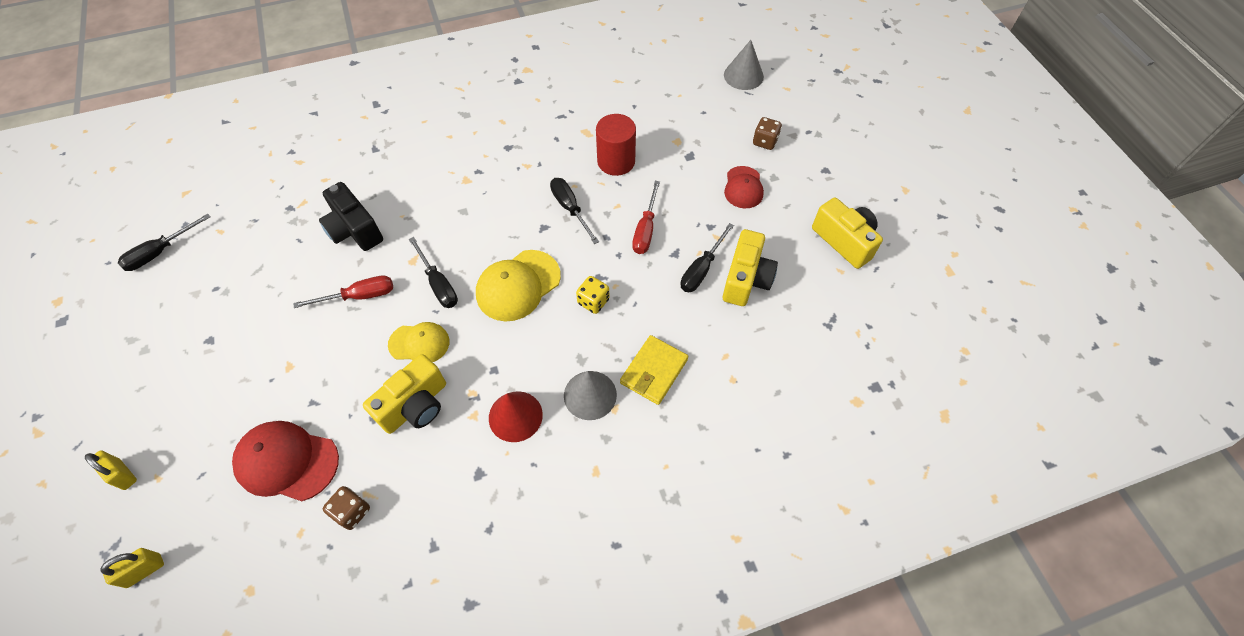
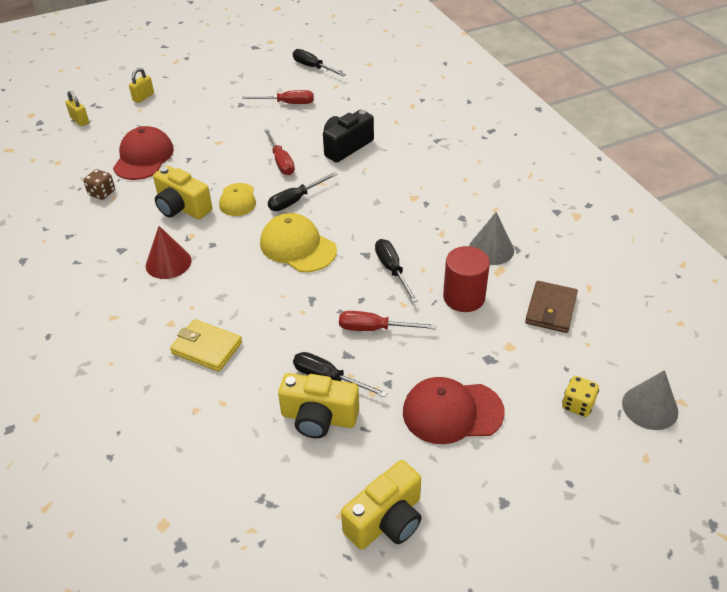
camera: 85 degrees right, 15 degrees down
(234, 285) = (287, 103): none -> red screwdriver
(570, 208) = (392, 270): black screwdriver -> black screwdriver turned 75 degrees counterclockwise
(590, 395) = (185, 306): grey cone -> grey cone (491, 249)
(593, 301) = (283, 298): yellow dice -> yellow dice (577, 405)
(639, 108) = (550, 309): none -> brown wallet
(743, 187) = (452, 412): red cap -> red cap, size x1.56
(765, 142) = (535, 433): brown dice -> none

